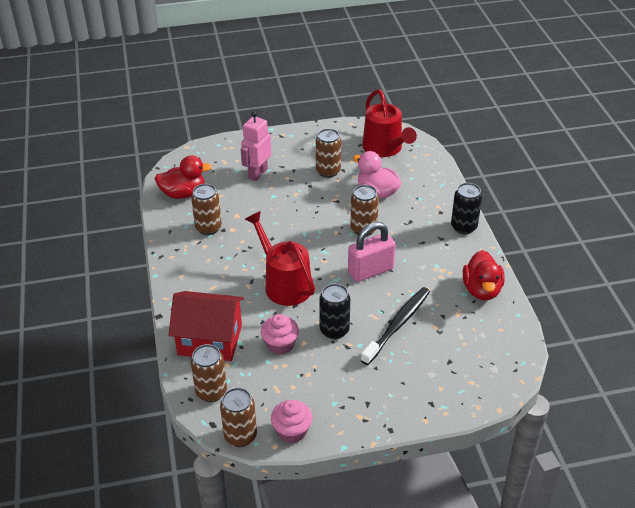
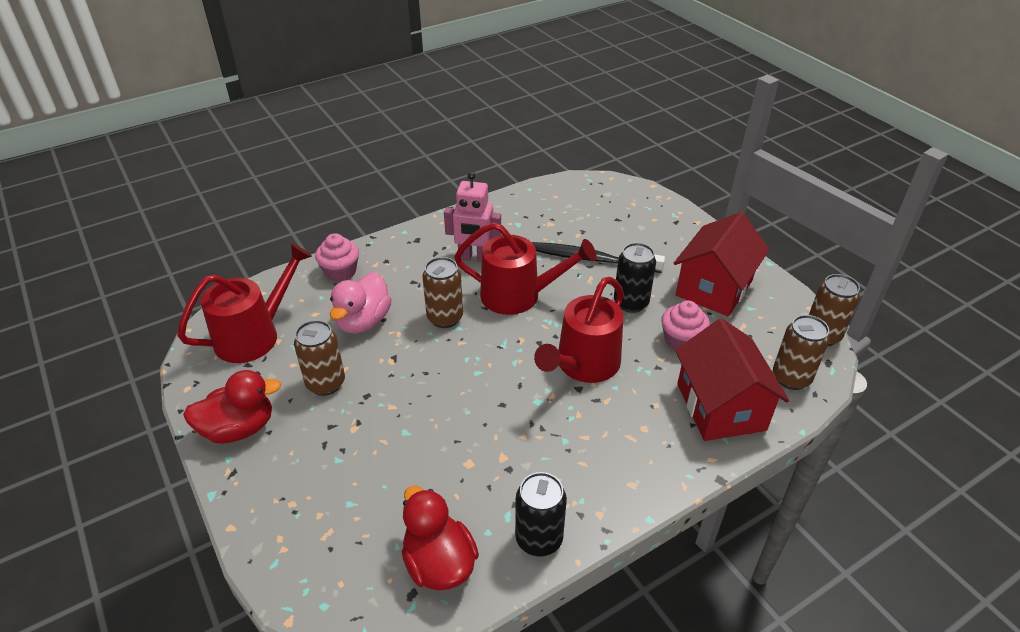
camera: 110 degrees left, 0 degrees up
(208, 228) = (513, 489): brown can -> none
(257, 173) = (352, 471): pink robot -> pink robot (474, 258)
(292, 431) = (783, 300): pink cupcake -> pink cupcake (340, 272)
(328, 390) = (714, 288): none -> red house
(370, 271) = (519, 296): pink padlock -> red watering can
(464, 227) = (408, 239): black can -> black can (539, 539)
(481, 290) = (507, 213): red duck -> red duck (239, 428)

